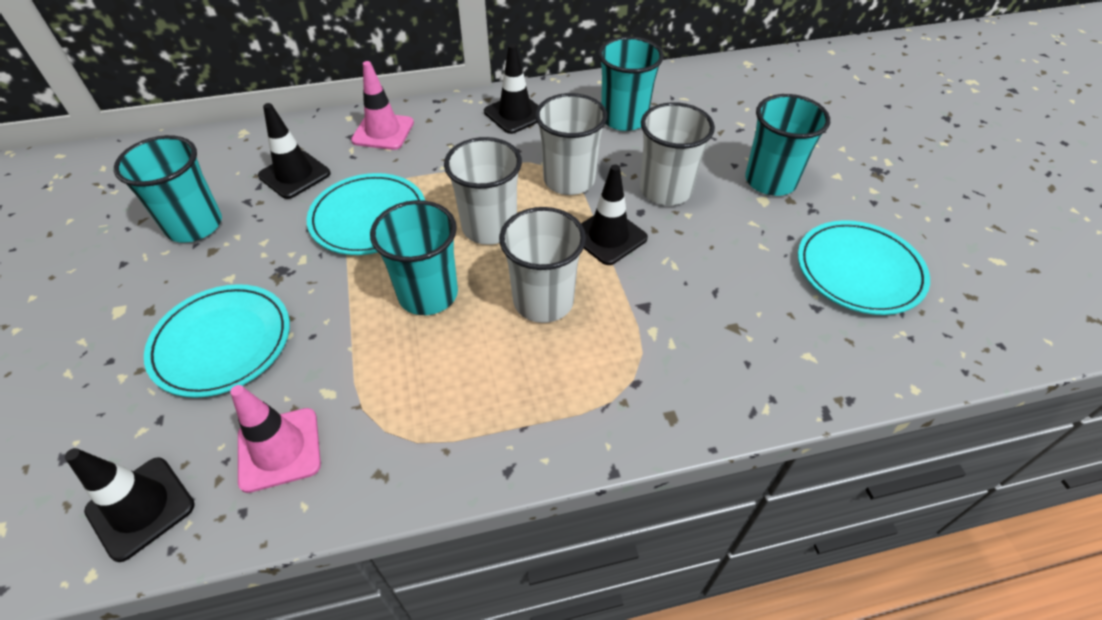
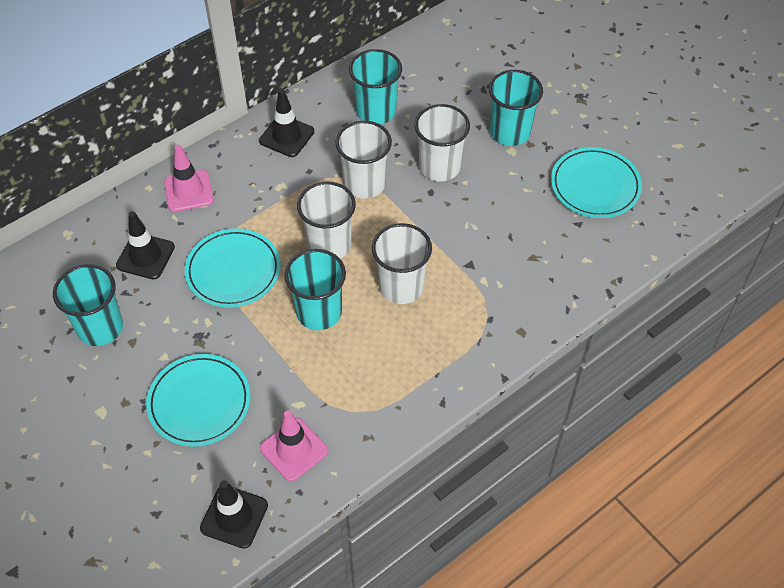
camera: 25 degrees left, 5 degrees up
(608, 236) = (418, 221): black traffic cone -> none

